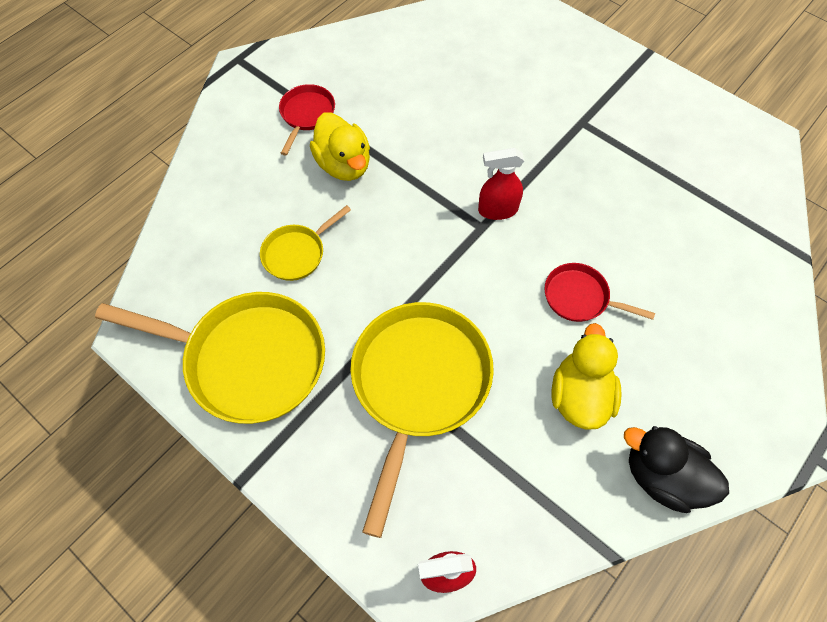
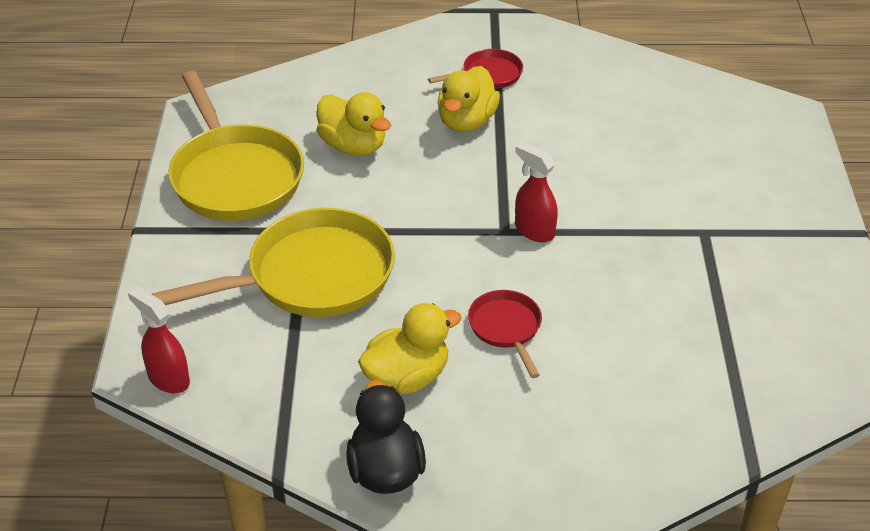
camera: 50 degrees right, 20 degrees down
(297, 253) = (353, 146): yellow pan -> yellow duck

